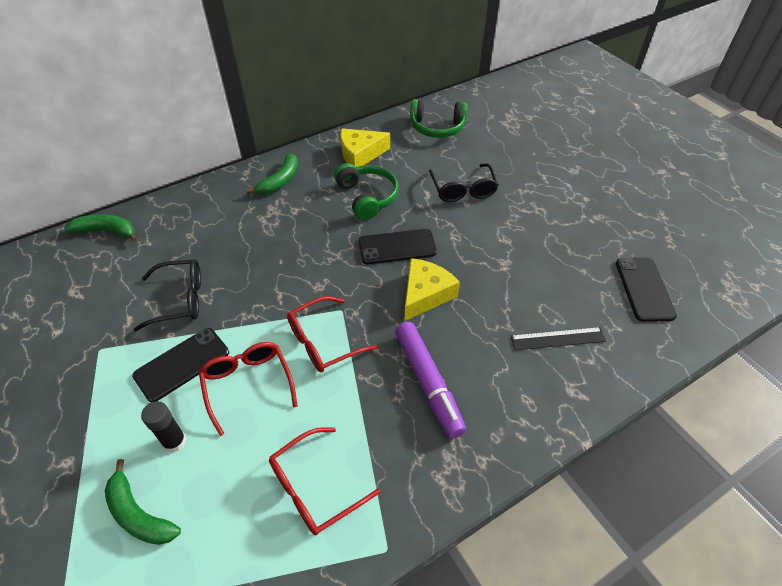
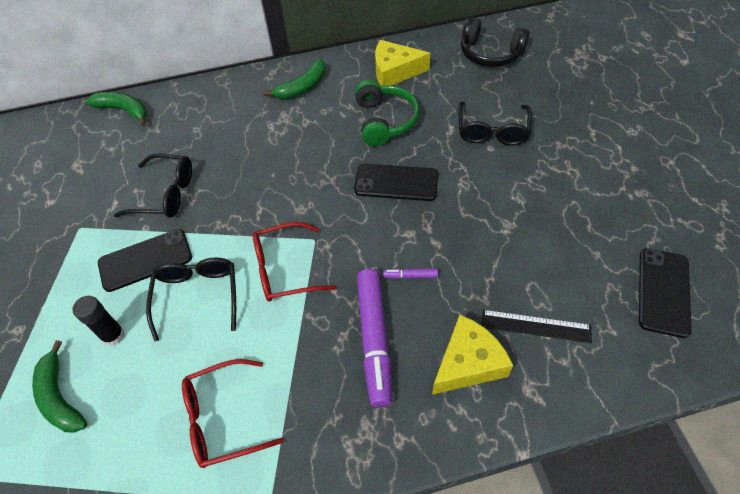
camera: 20 degrees right, 5 degrees up
(248, 384) = (197, 296): red glasses -> black glasses
(425, 294) = (407, 242): yellow cheese -> yellow cheese (468, 363)
(437, 127) = (490, 54): green headphones -> black headphones
(439, 322) = (410, 276): none -> purple marker

